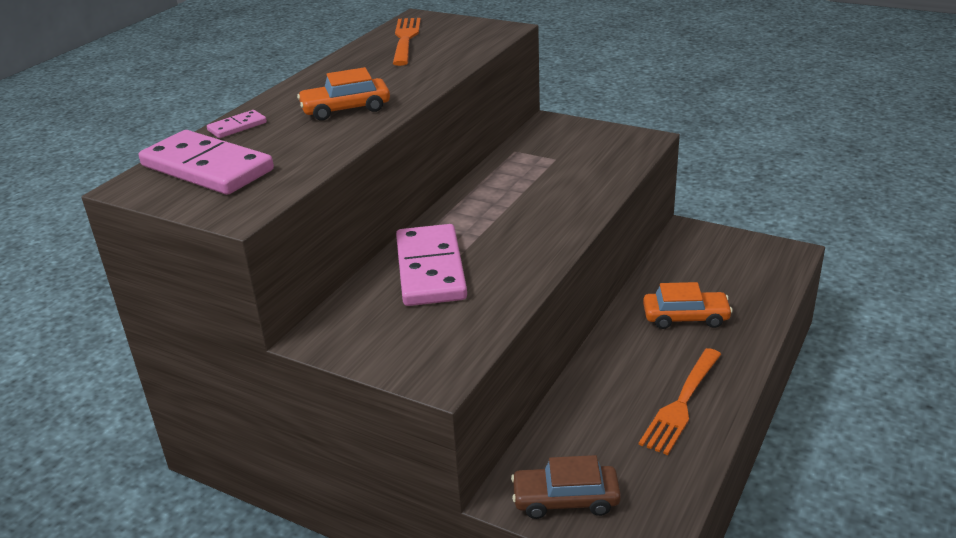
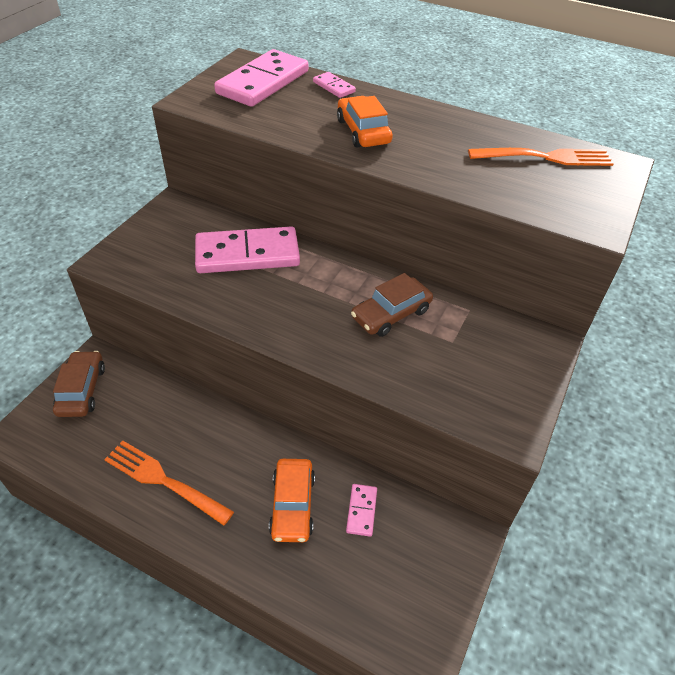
camera: 85 degrees right, 15 degrees up
(524, 185) = (391, 314): none -> brown car
(680, 280) = (361, 511): none -> pink domino

